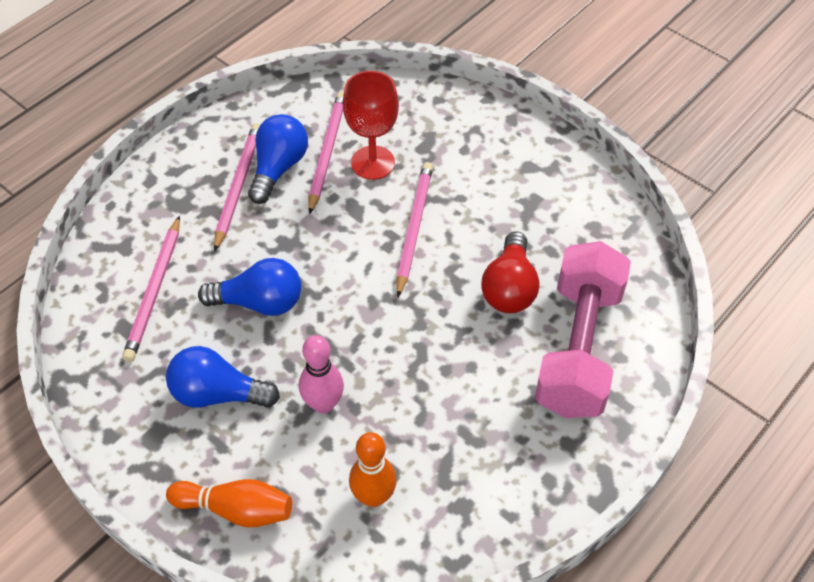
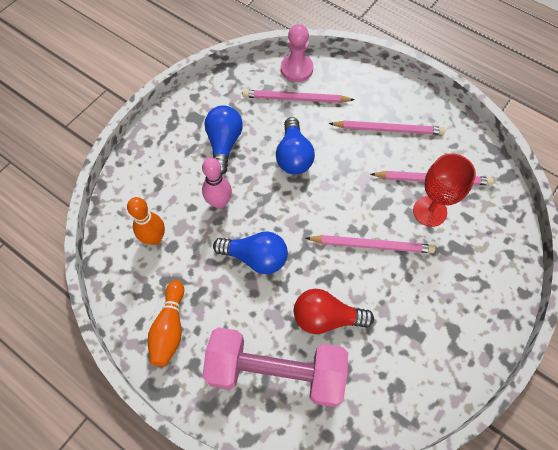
camera: 85 degrees right, 10 degrees up
(96, 284) = (296, 69): none -> pink pawn
(236, 509) = (148, 165): orange bowling pin -> orange bowling pin (170, 328)
(278, 168) = (410, 151): blue light bulb -> blue light bulb (255, 257)

